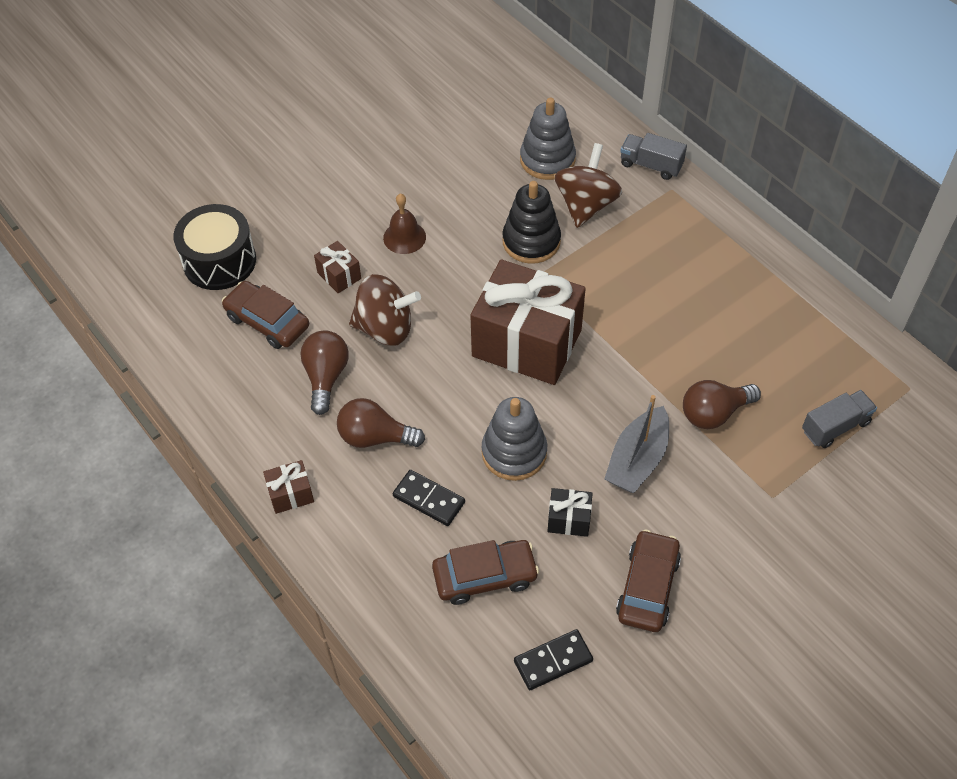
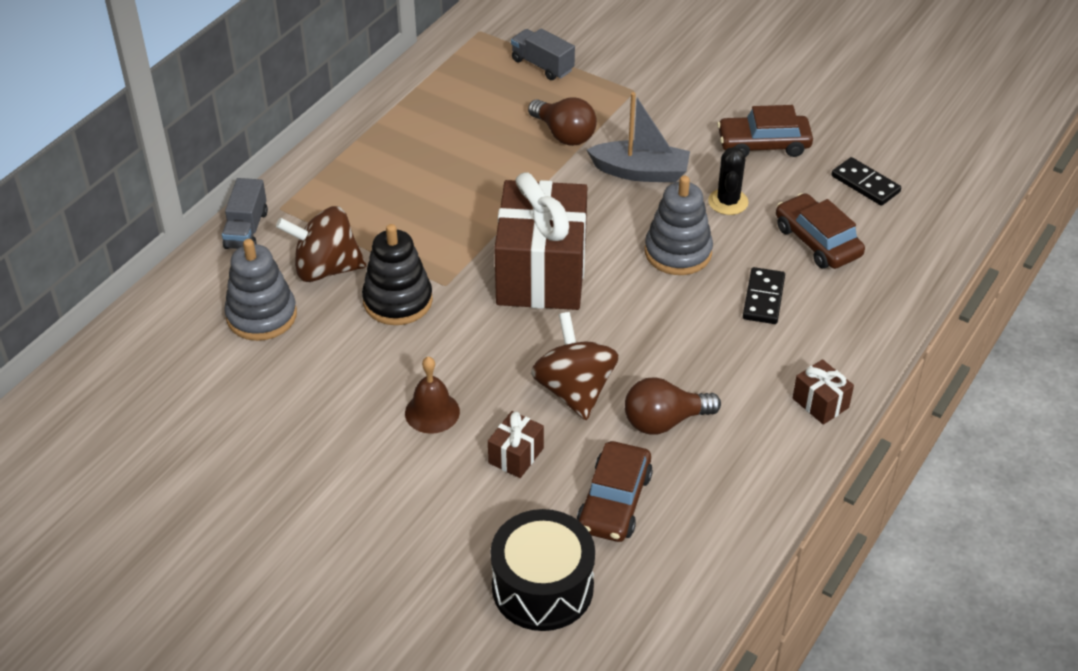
camera: 110 degrees left, 10 degrees down
(375, 437) = (717, 357): brown light bulb -> none
(569, 519) = (728, 202): black gift -> black cactus

